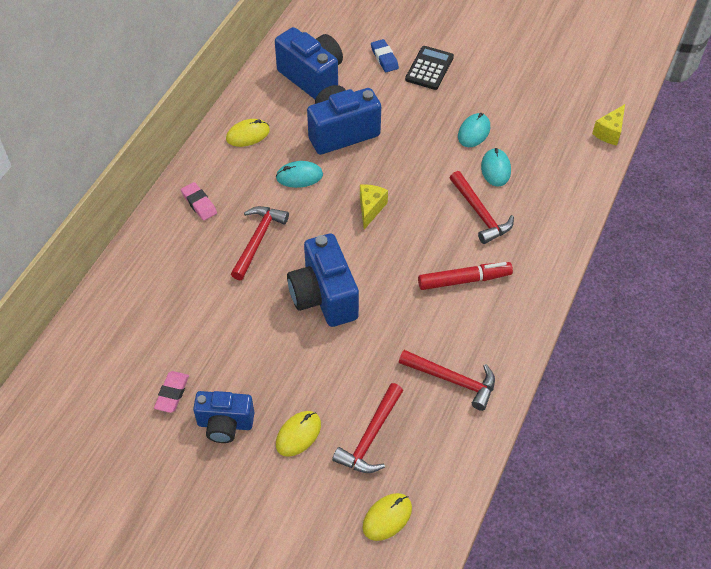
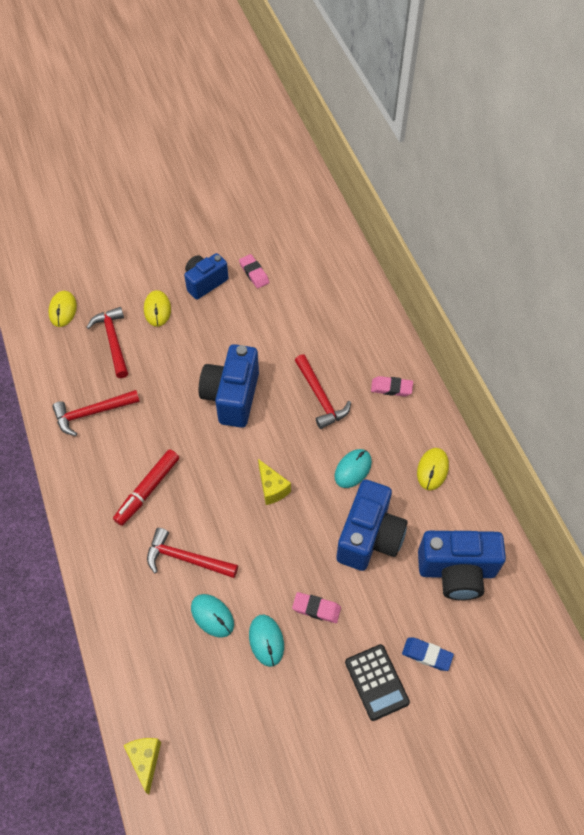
camera: 135 degrees right, 5 degrees up
(324, 297) = (232, 397): blue camera -> blue camera turned 105 degrees counterclockwise
(423, 124) = (316, 609): none -> pink eraser

